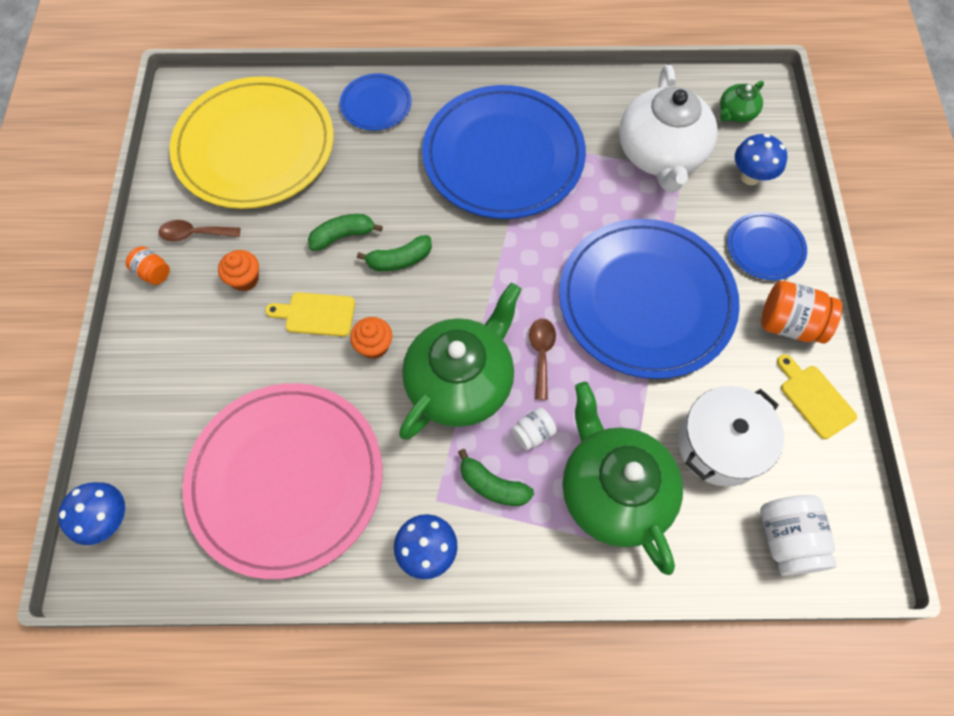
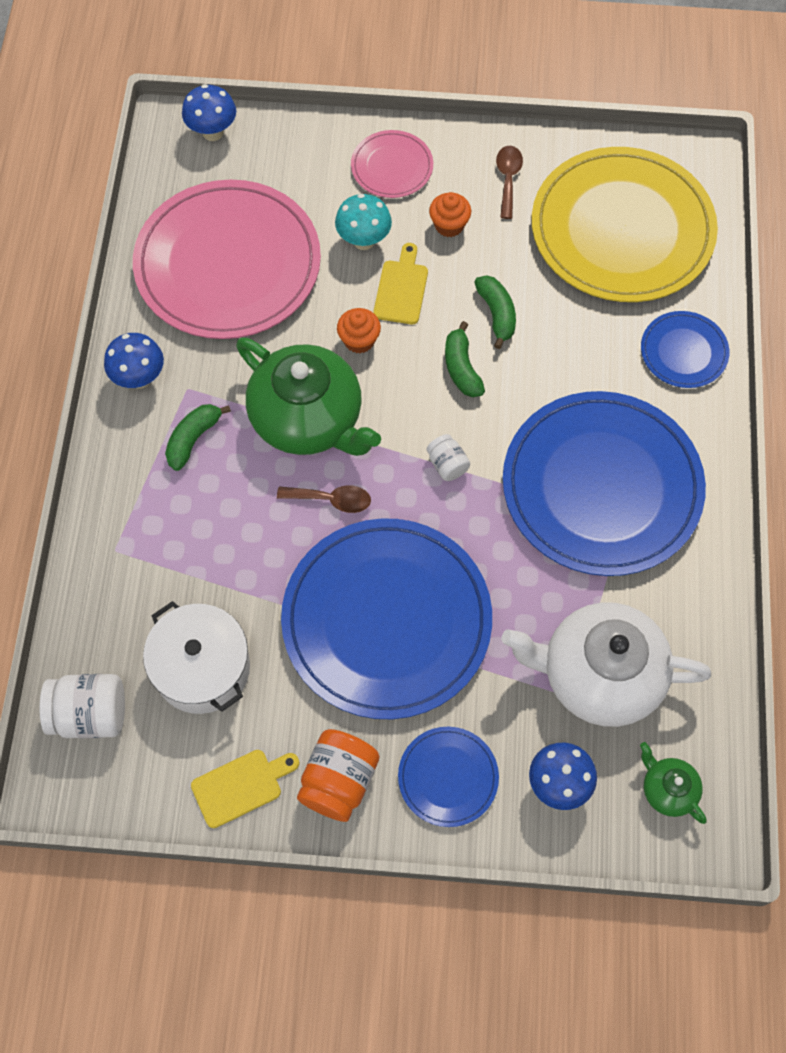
camera: 95 degrees right, 0 degrees up
(153, 272) = (463, 147): orange jar -> none
(172, 334) = (392, 167): none -> pink plate
(260, 352) = (364, 241): none -> turquoise mushroom
(533, 433) = (242, 481): white jar -> white jar (447, 464)
(613, 491) = (169, 551): green teapot -> none

